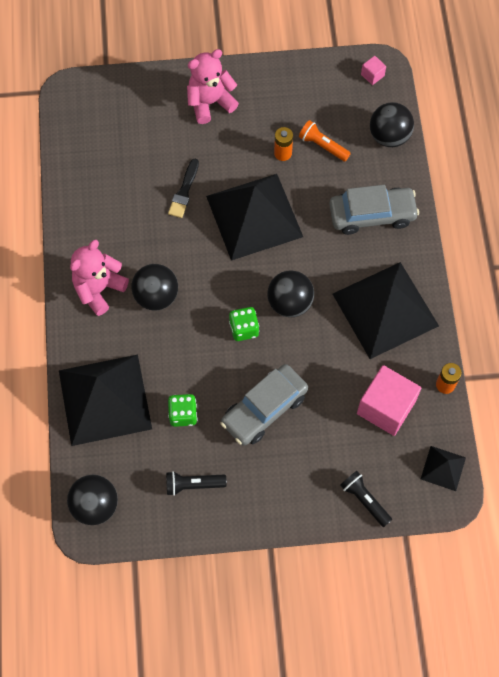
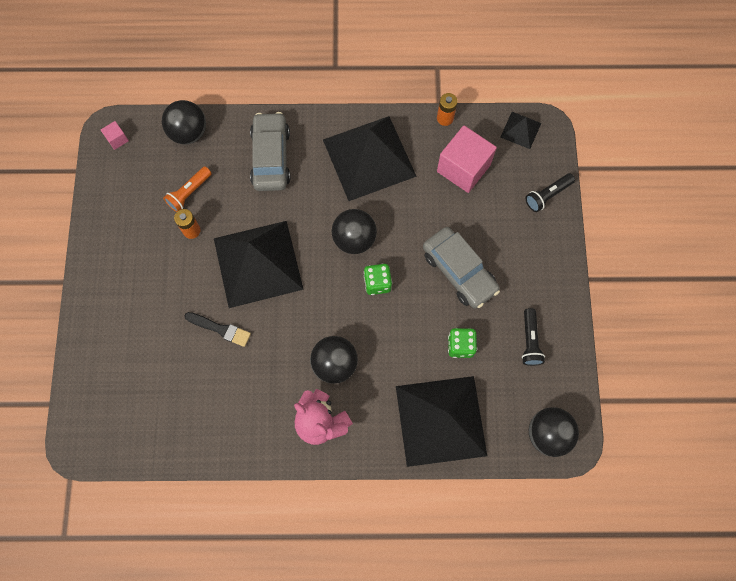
camera: 85 degrees left, 5 degrees up
(210, 102) = (119, 296): pink teddy bear -> none

